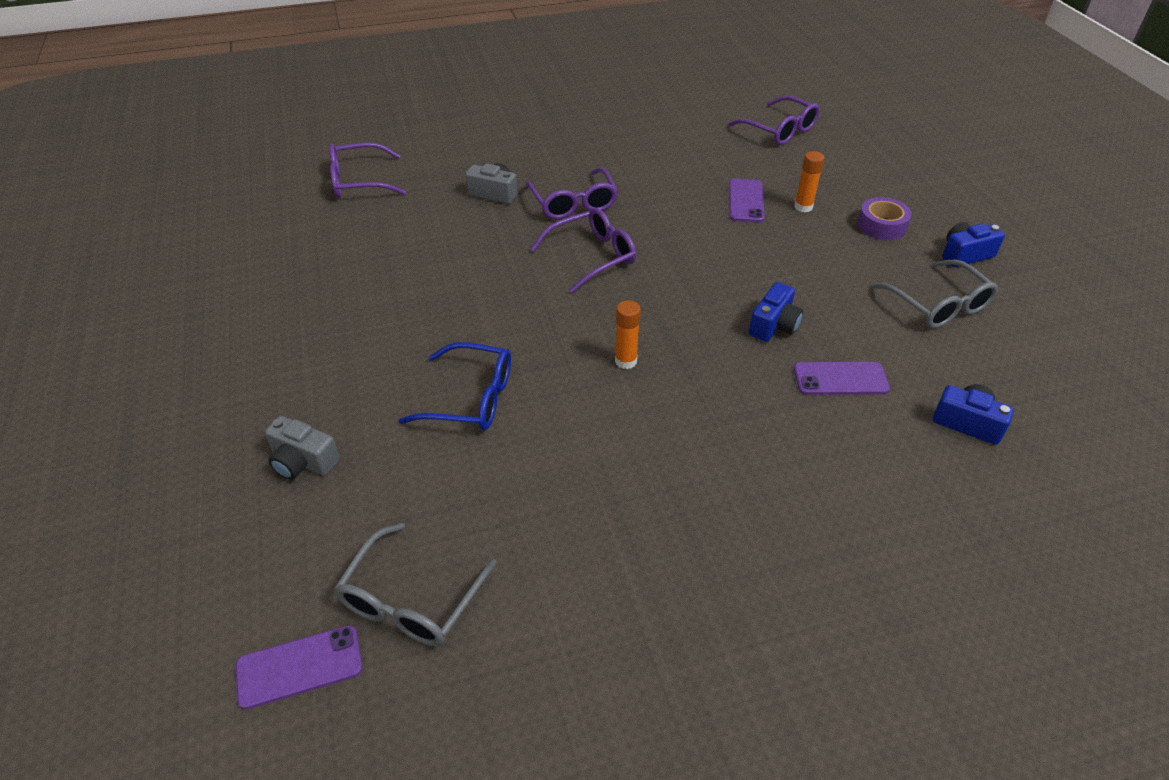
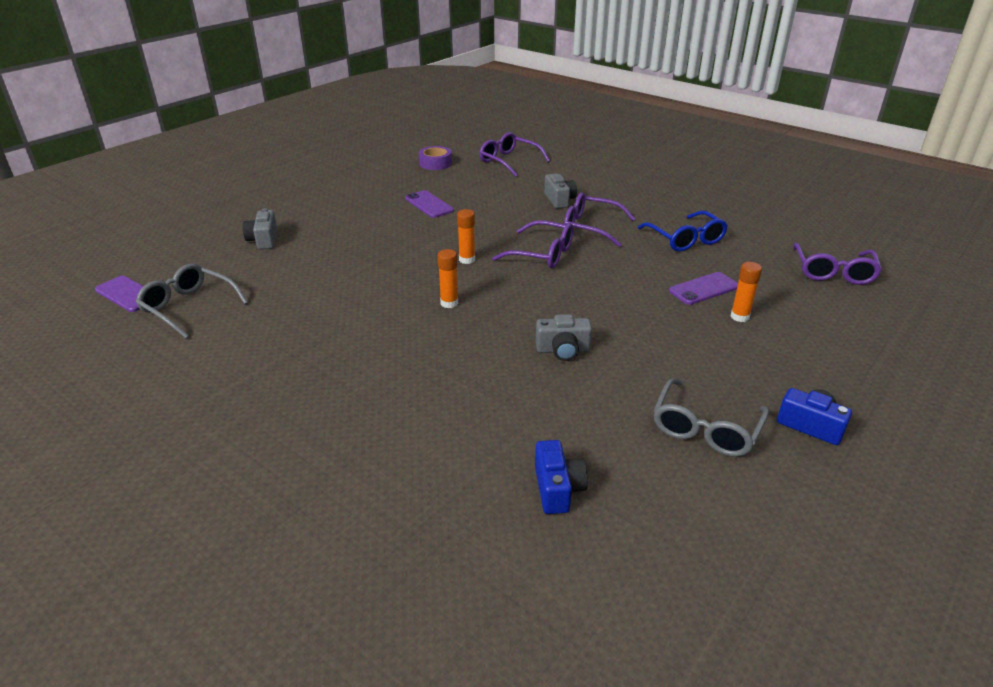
camera: 55 degrees right, 10 degrees down
(411, 600) = (189, 307): grey glasses -> grey glasses turned 45 degrees clockwise
(471, 398) = (357, 265): blue glasses -> blue glasses (685, 239)
(549, 310) = (467, 259): none -> orange glue stick
(573, 203) = (590, 227): purple glasses -> purple glasses turned 75 degrees clockwise
(774, 325) = (563, 350): blue camera -> grey camera
(840, 379) = (536, 401): purple phone -> purple phone (429, 204)
(881, 225) = (779, 364): purple tape -> purple tape (435, 163)

